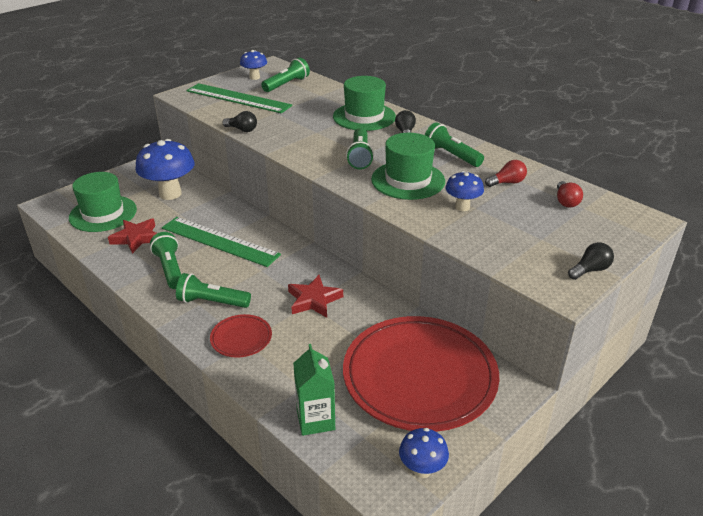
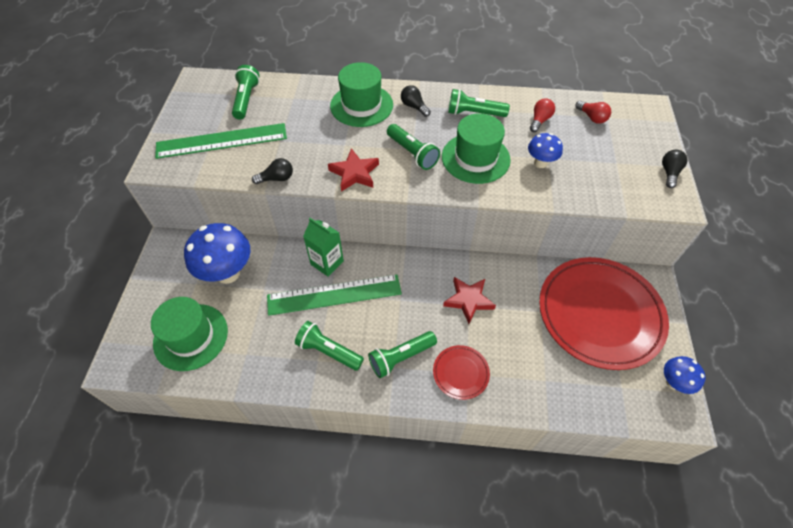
camera: 40 degrees left, 20 degrees up
(136, 238) = (258, 341): red star -> red star (354, 173)
(254, 77) = (203, 105): blue mushroom -> none
(315, 420) = (582, 399): green carton -> green carton (327, 263)

